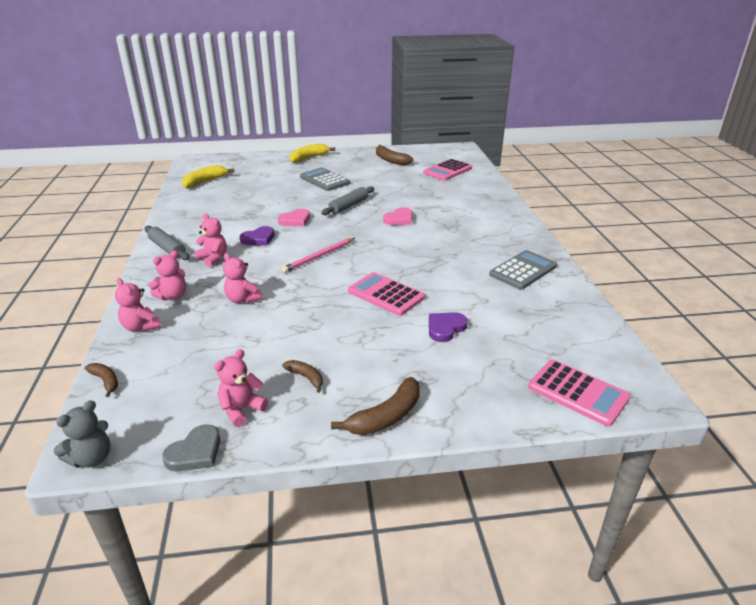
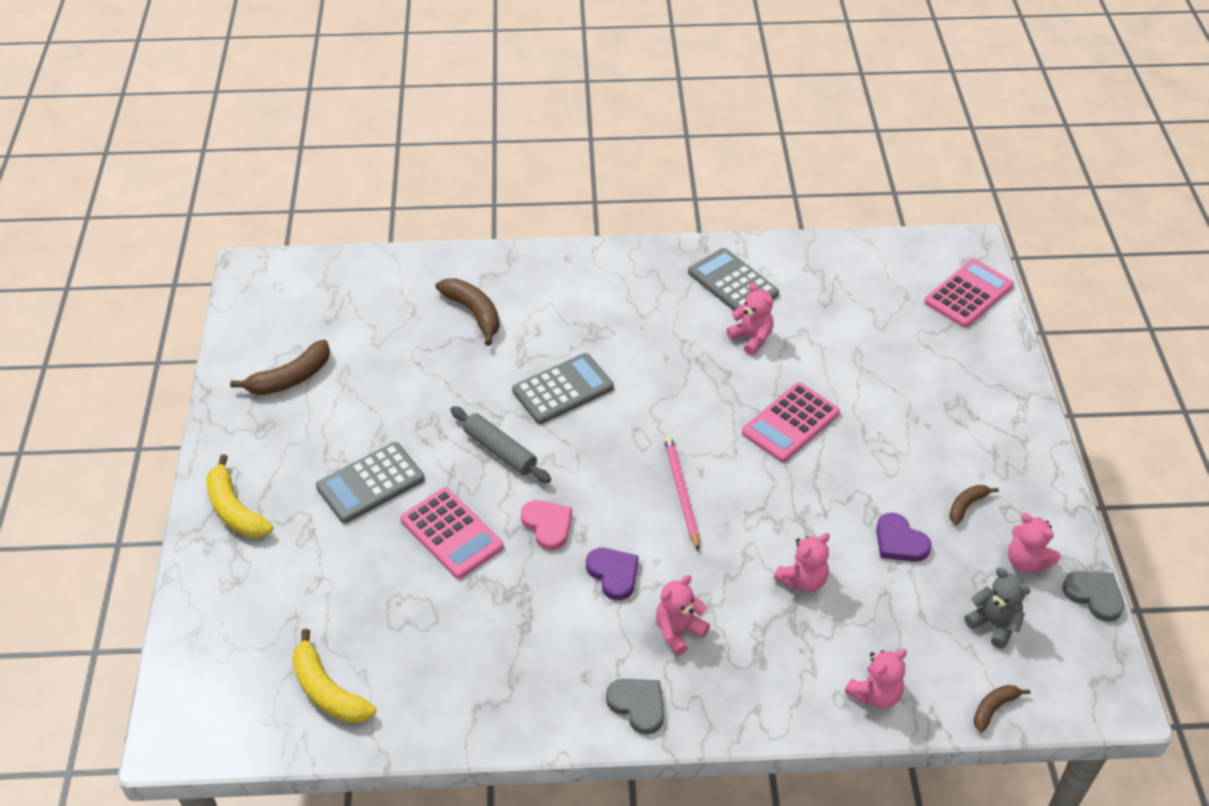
camera: 85 degrees left, 15 degrees up
(92, 458) = (1117, 688): grey teddy bear -> grey teddy bear (994, 624)
(167, 248) = (638, 705): grey rolling pin -> grey heart
(173, 296) = (794, 669): pink teddy bear -> pink teddy bear (751, 338)
(319, 256) = (681, 492): pink pencil -> pink pencil turned 150 degrees counterclockwise
(386, 416) = (1021, 440): brown banana -> brown banana (474, 313)
(399, 219) = (563, 389): pink heart -> grey calculator
(445, 328) = (865, 375): purple heart -> purple heart (899, 542)
(447, 171) = (368, 305): pink calculator -> pink calculator (452, 533)

